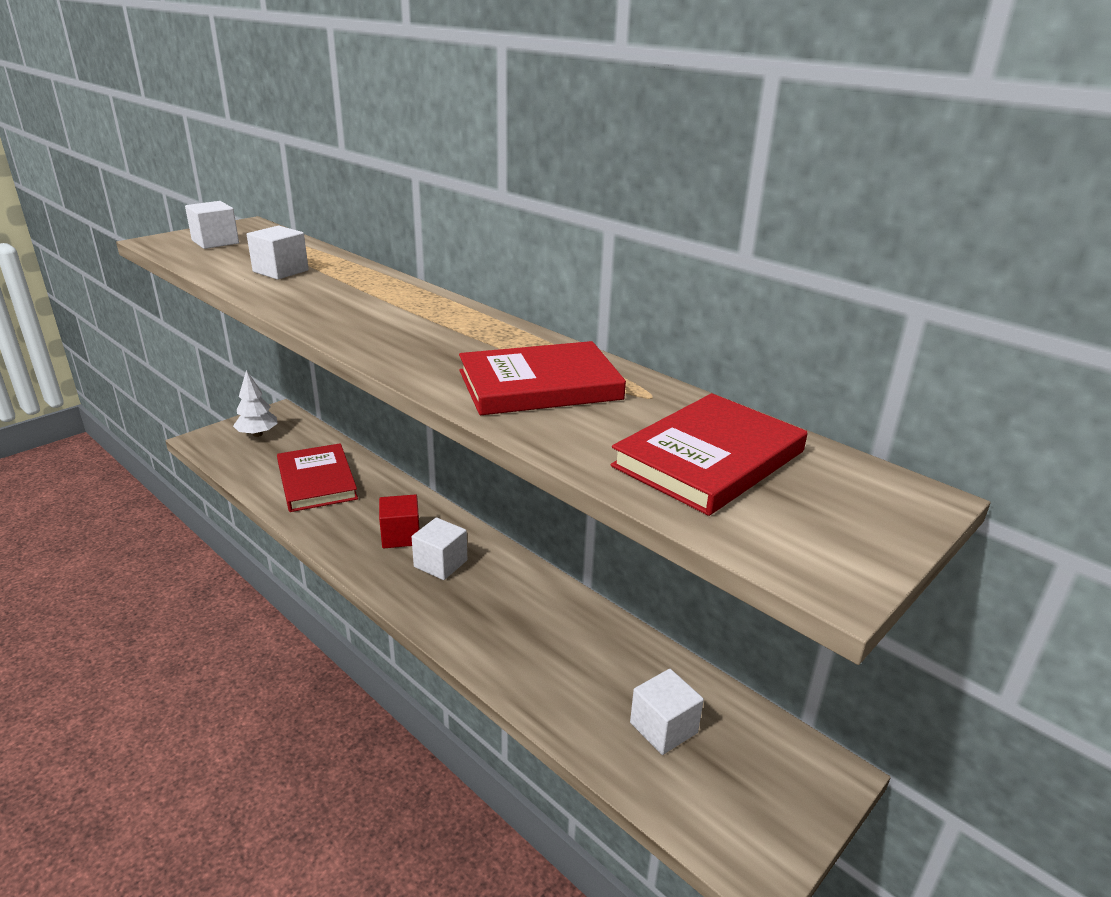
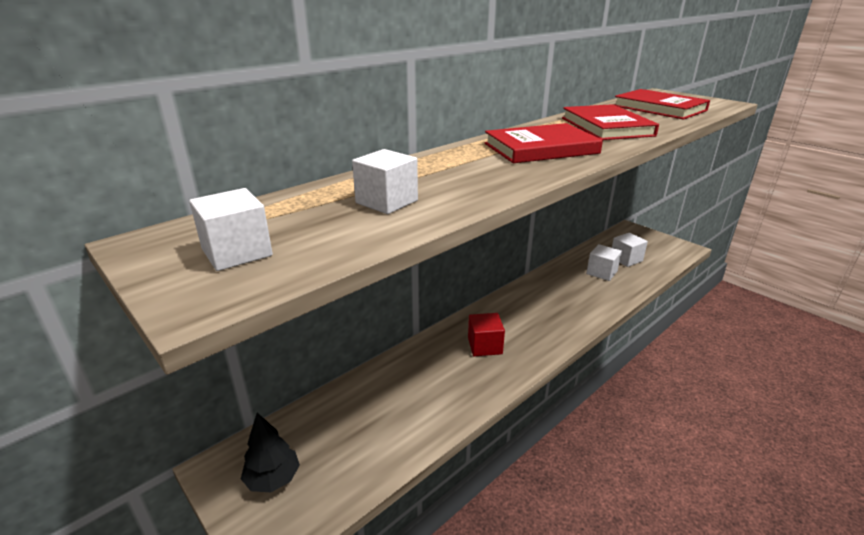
camera: 85 degrees left, 0 degrees up
(257, 434) = (273, 479): white tree -> black tree
(317, 481) = (396, 406): red book -> red book (541, 148)
(440, 563) = (516, 325): white cube -> white cube (601, 272)

